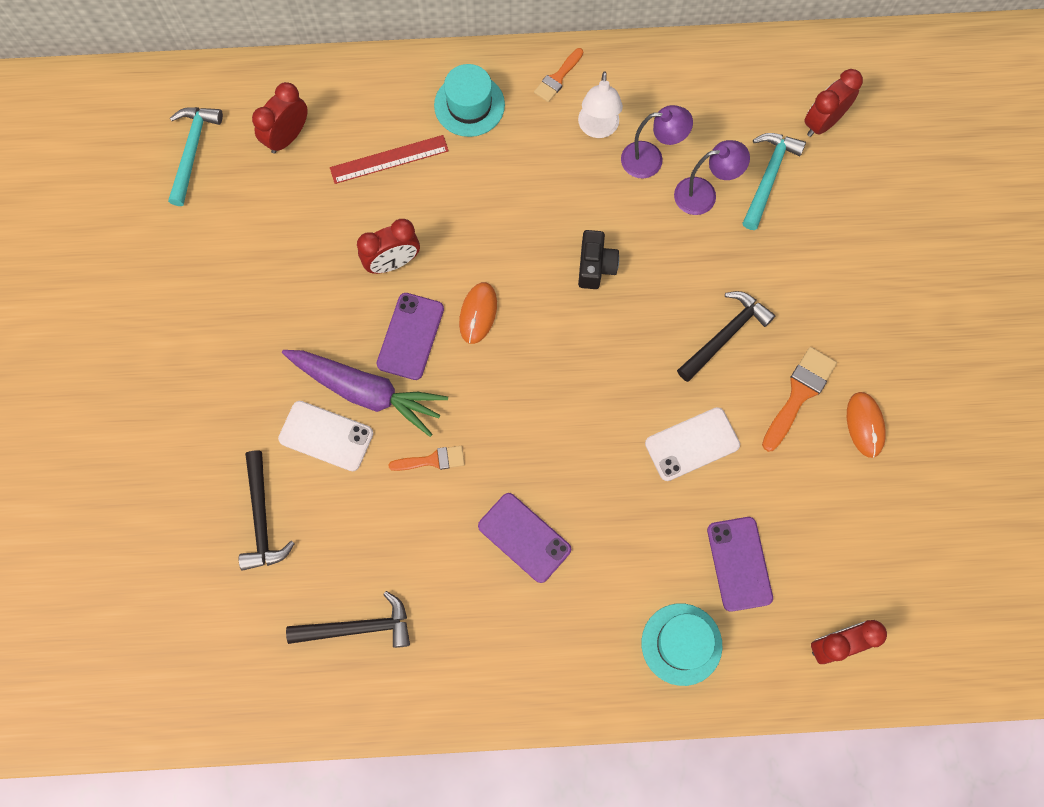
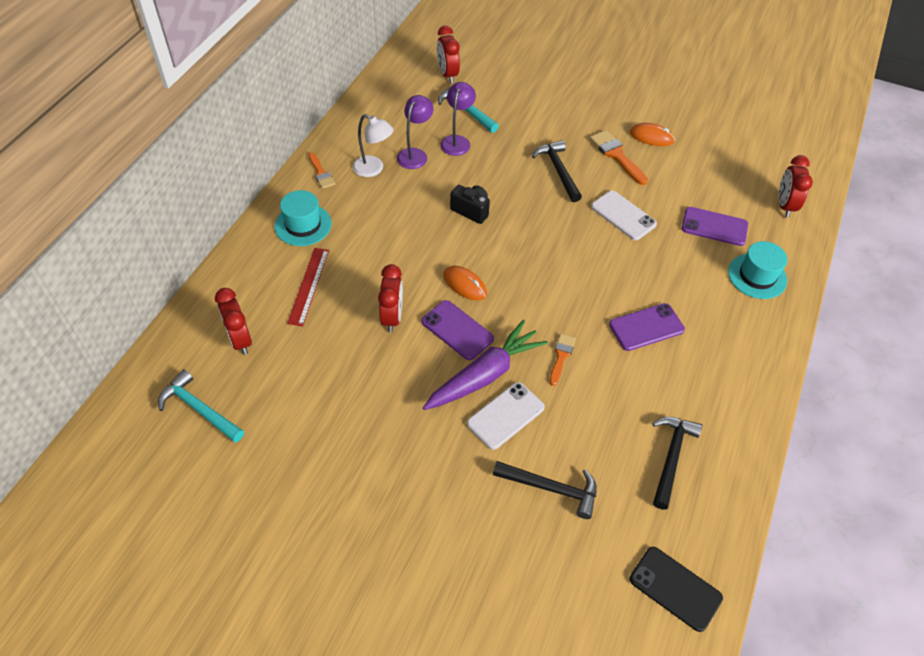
camera: 65 degrees left, 20 degrees down
(207, 683) = (675, 588): none -> black phone
(692, 444) = (623, 215): white phone -> white phone turned 45 degrees counterclockwise

